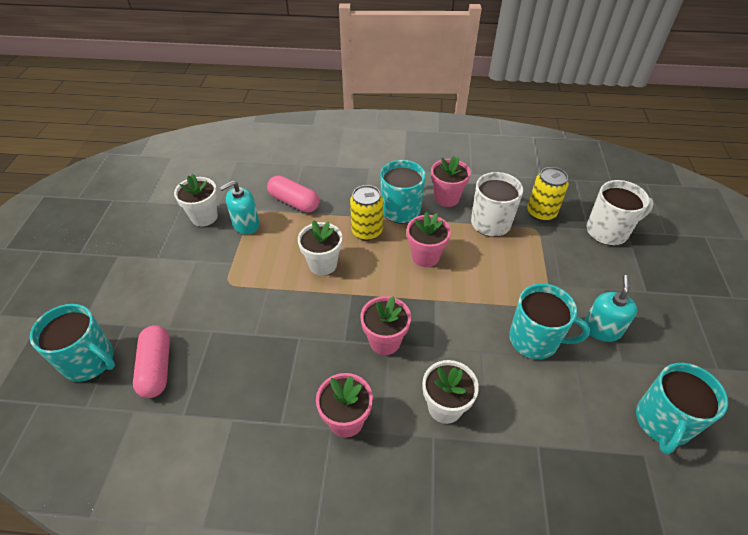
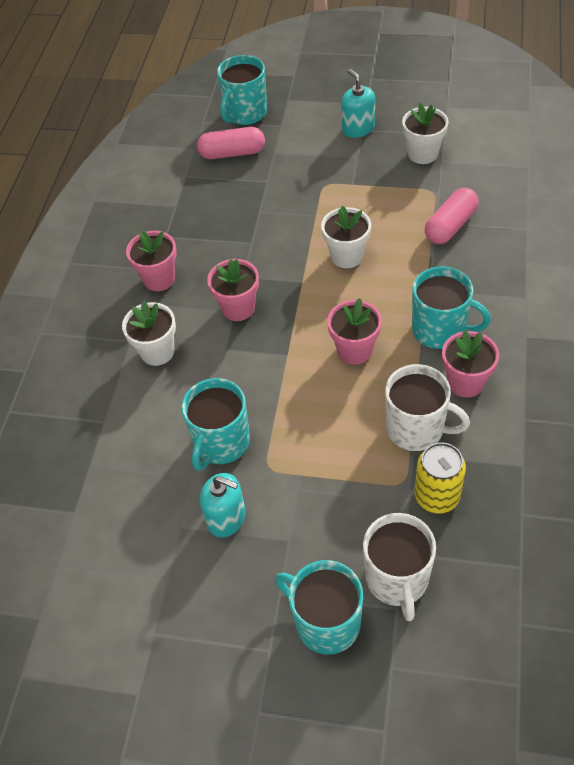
camera: 100 degrees right, 5 degrees up
(246, 224) = (411, 188): turquoise soap dispenser -> turquoise soap dispenser (358, 128)
(367, 231) = (398, 295): yellow can -> none
(662, 422) = (102, 542): turquoise mug -> turquoise mug (326, 622)

